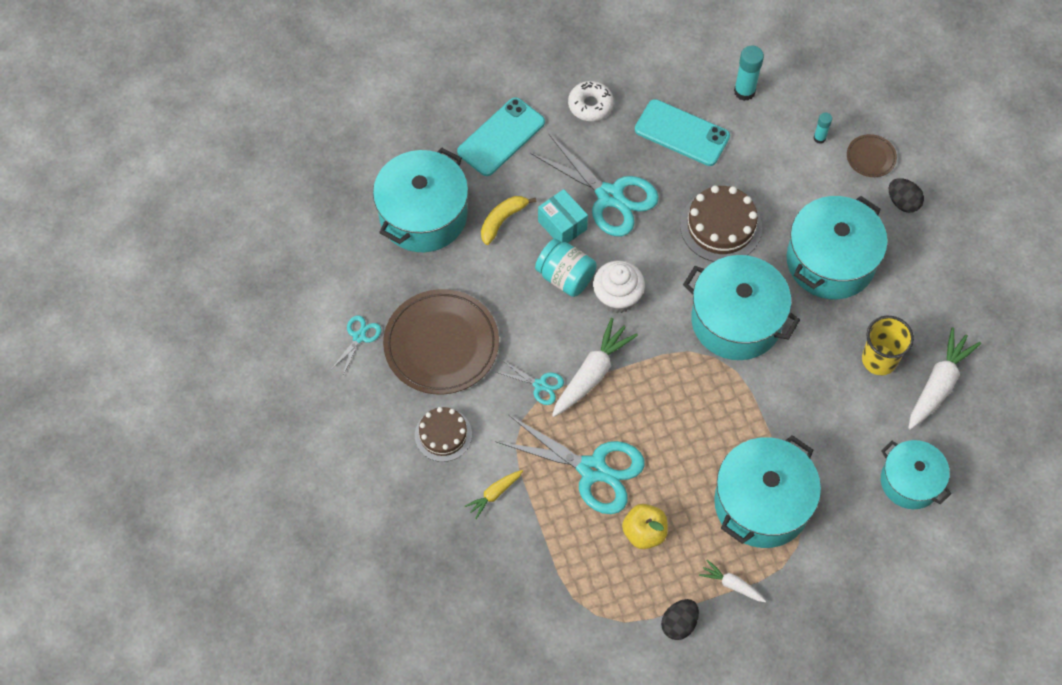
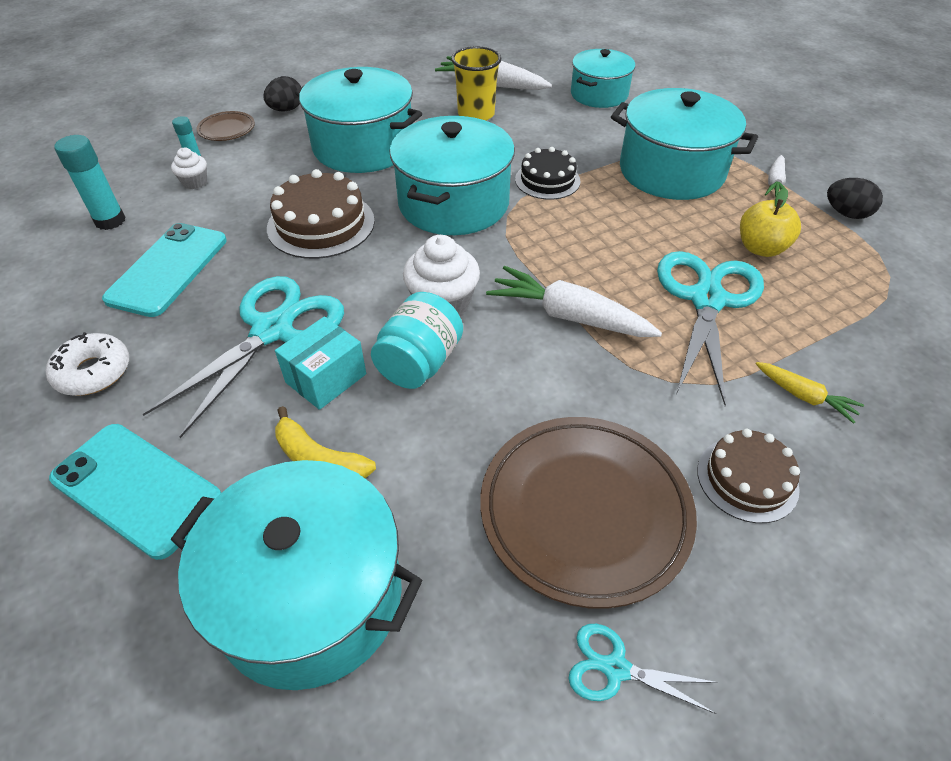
camera: 100 degrees left, 15 degrees down
(540, 385) = (608, 368): turquoise scissors -> none
(760, 397) = (547, 180): none -> black cake
(789, 140) = (195, 182): none -> white cupcake

